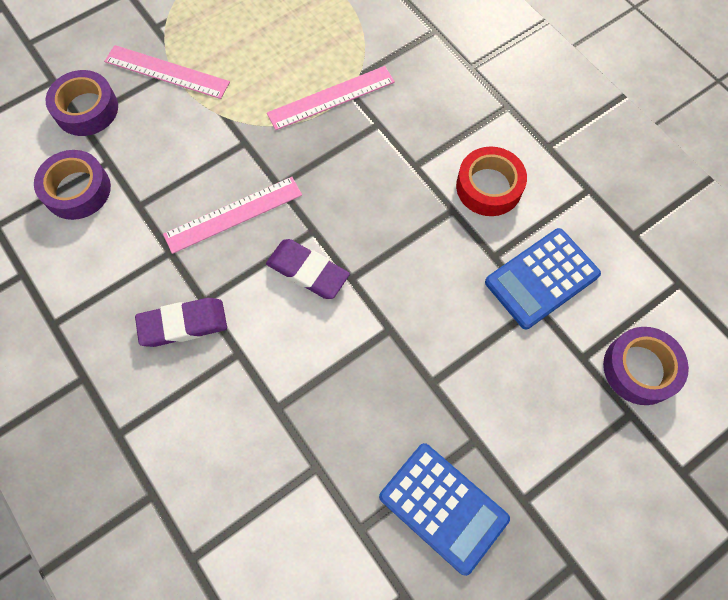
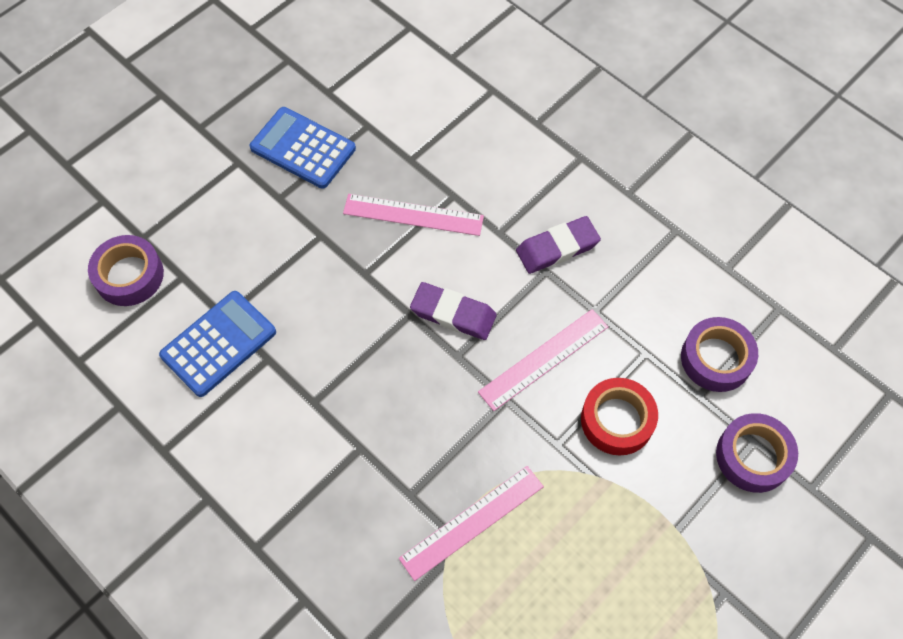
camera: 170 degrees right, 5 degrees down
(167, 72) = (681, 525): pink ruler -> pink ruler (413, 215)
(489, 187) = (275, 435): red tape -> red tape (617, 420)

